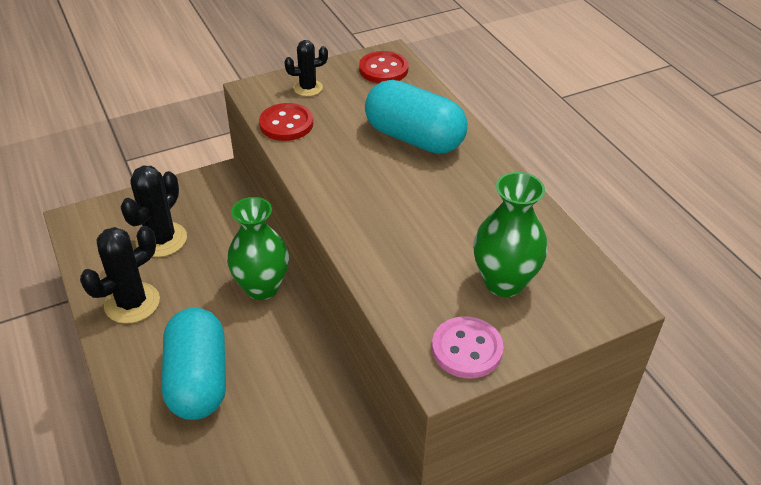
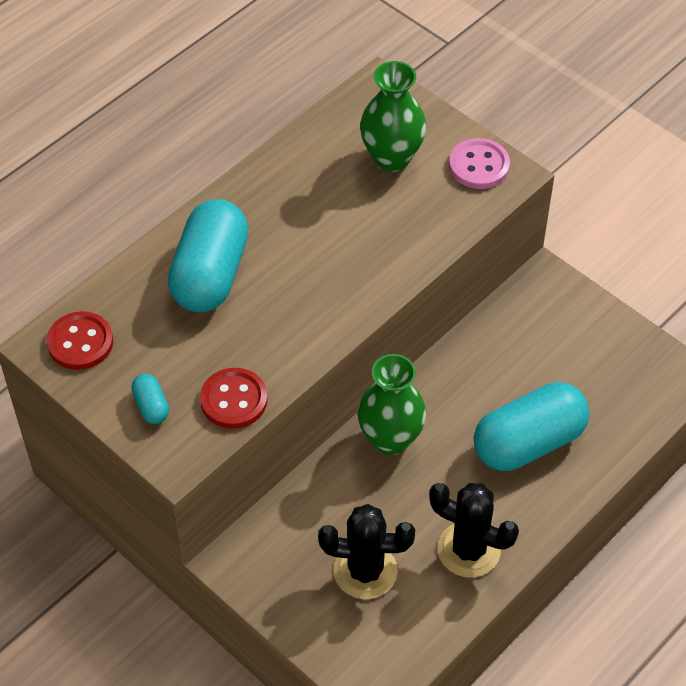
camera: 110 degrees left, 10 degrees up
(308, 88) = (151, 406): black cactus -> turquoise capsule

